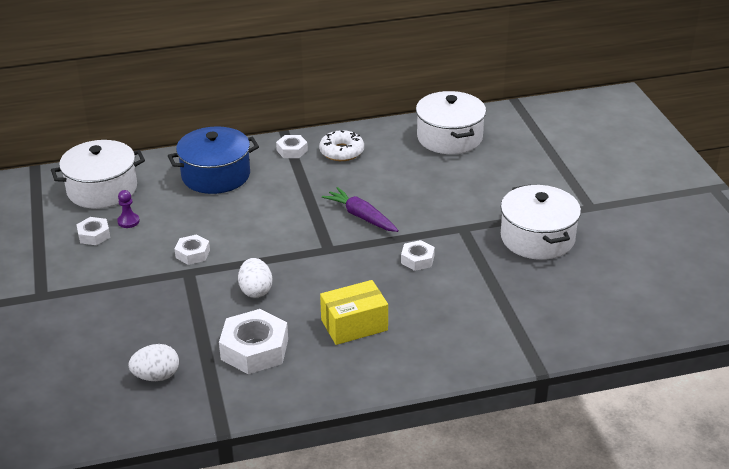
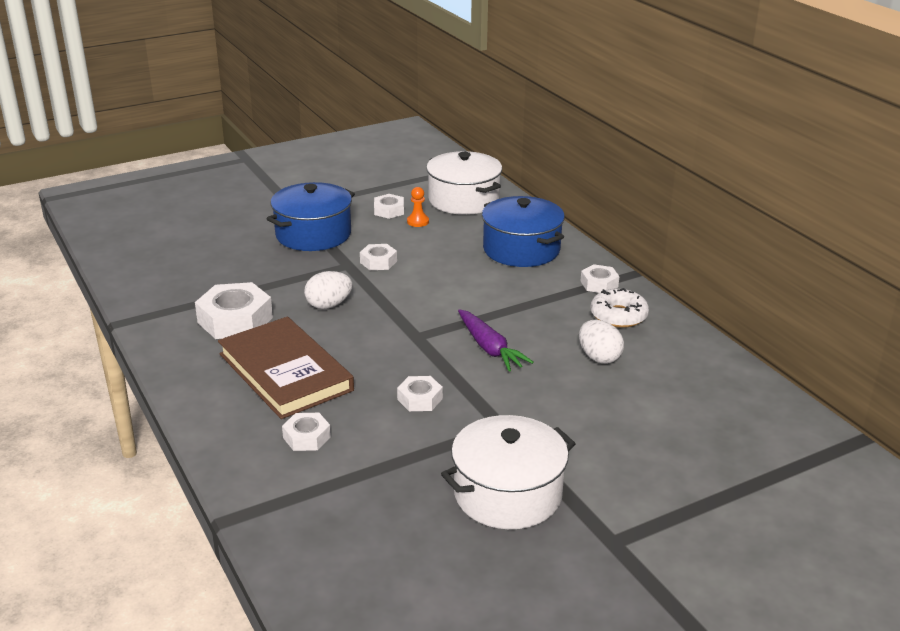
camera: 75 degrees right, 5 degrees down
(113, 287) = (313, 234): none -> blue pot
(128, 221) = (418, 221): purple pawn -> orange pawn
(156, 376) = (190, 278): white egg -> white egg (599, 357)
(354, 325) = (285, 372): yellow box -> brown book
(361, 216) = (489, 348): purple carrot -> purple carrot turned 120 degrees clockwise
(449, 137) = (711, 391): white pot -> none
(449, 321) = (307, 437): none -> white nut

